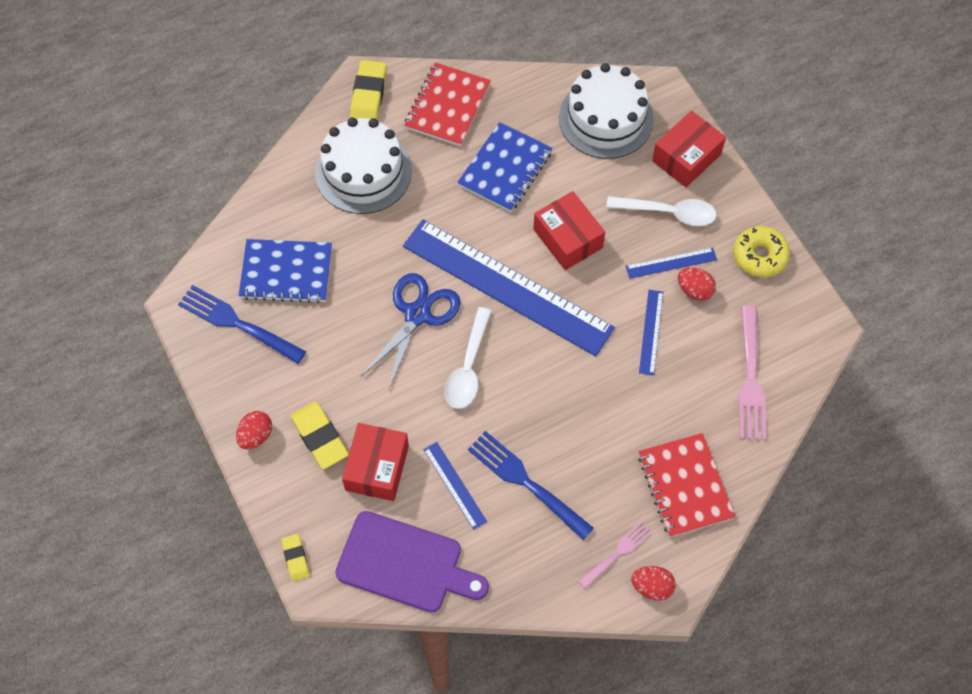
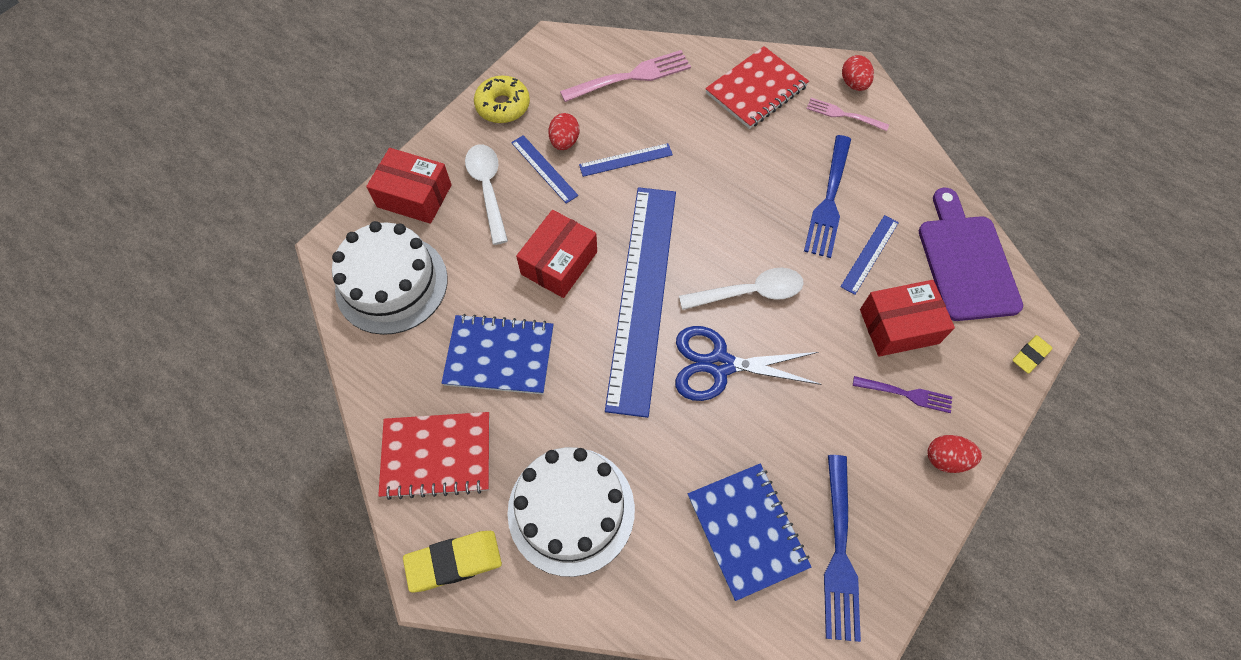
camera: 115 degrees left, 0 degrees up
(319, 437) = (905, 394): yellow eraser -> purple fork

